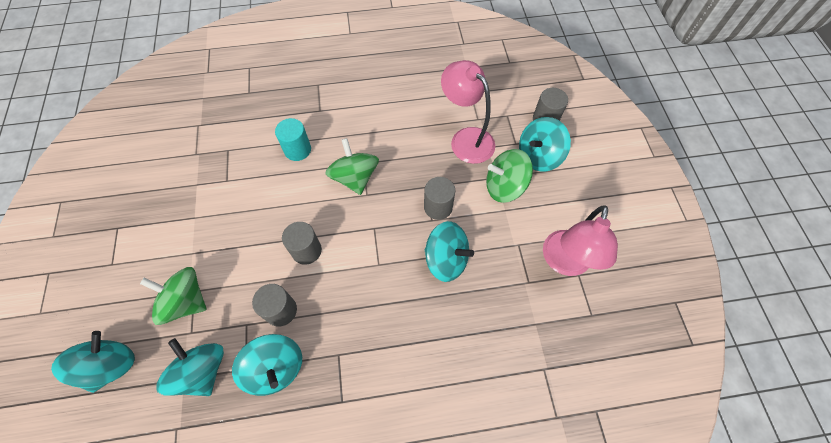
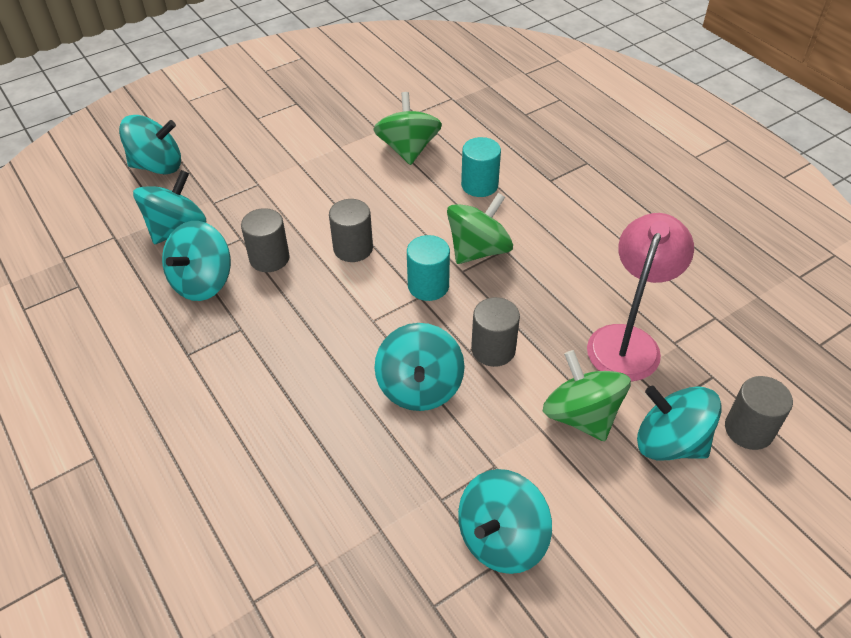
camera: 65 degrees right, 15 degrees down
(185, 302) = (243, 184): green spinning top -> green spinning top (408, 149)
(368, 219) = (428, 286): none -> turquoise cylinder
(564, 263) = (501, 539): pink lamp -> turquoise spinning top

